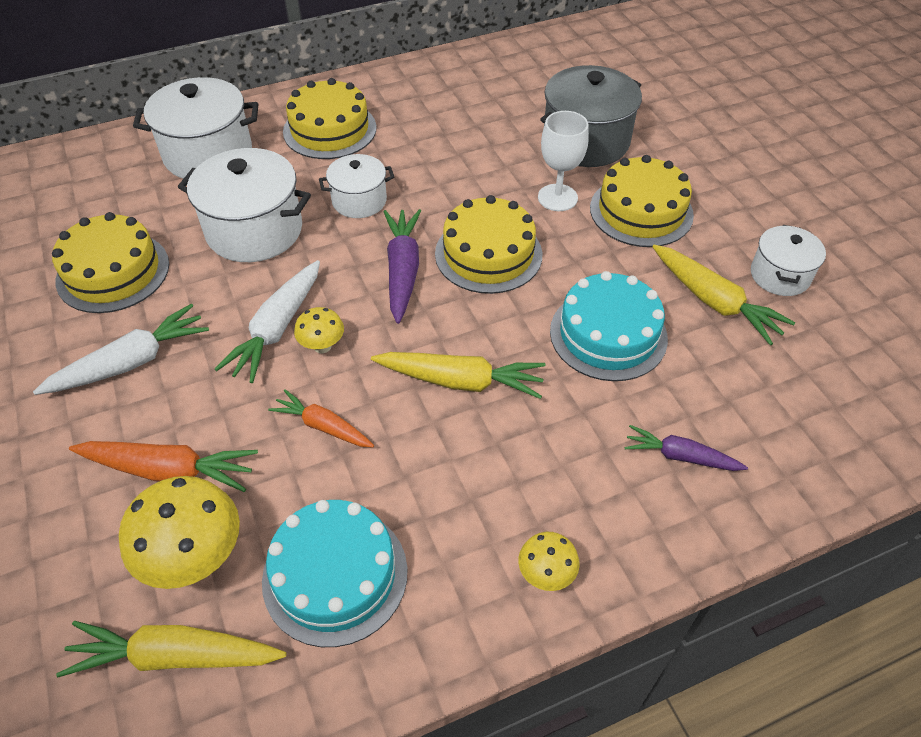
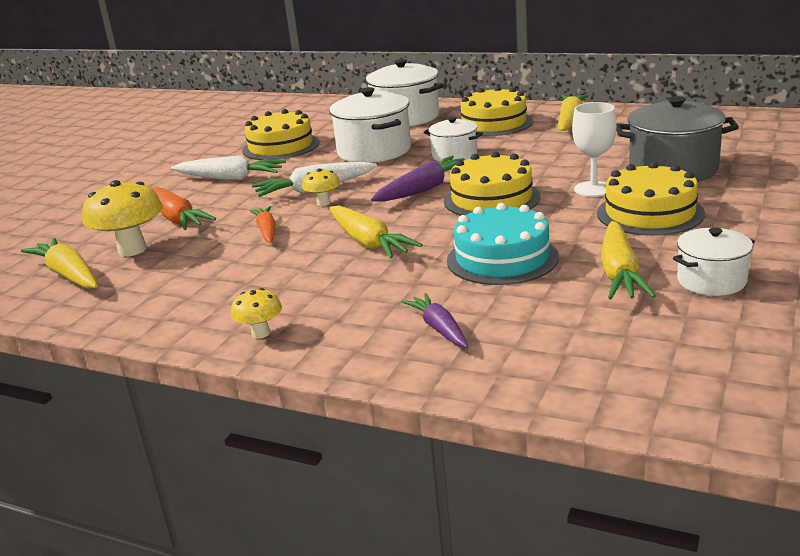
camera: 50 degrees right, 25 degrees down
(335, 575) = (170, 282): turquoise cake -> none
(404, 98) = (570, 121): none -> yellow carrot

